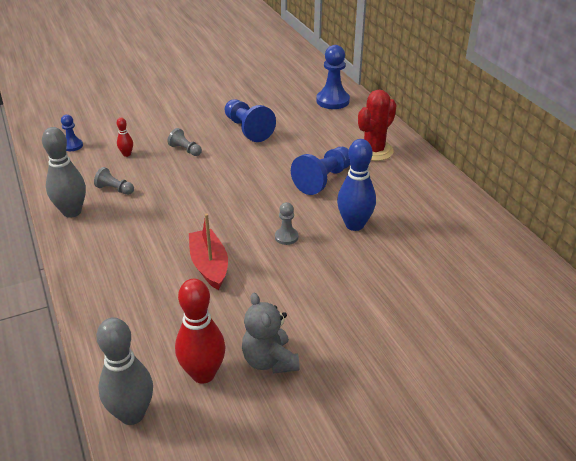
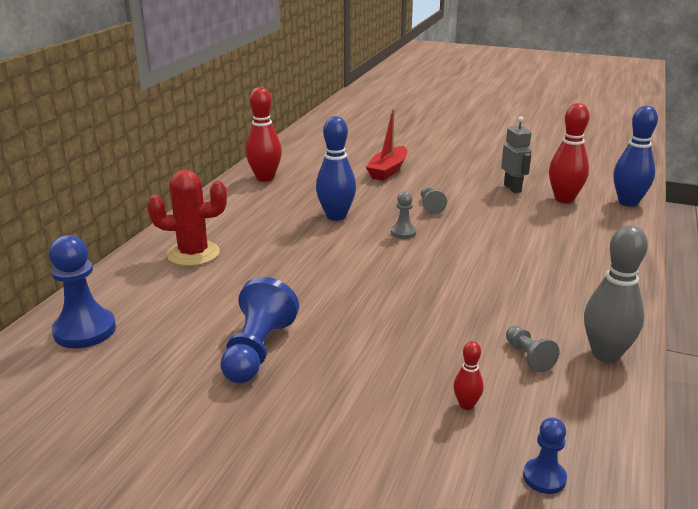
camera: 135 degrees left, 10 degrees down
(132, 414) = (628, 202): grey bowling pin -> blue bowling pin
(185, 150) = (378, 365): grey pawn -> grey pawn (430, 206)
(209, 265) = (495, 243): red boat -> red boat (388, 170)
(269, 361) = (512, 188): grey teddy bear -> grey robot
(323, 180) = (292, 254): blue pawn -> none
(477, 232) = (265, 178): none -> red bowling pin

